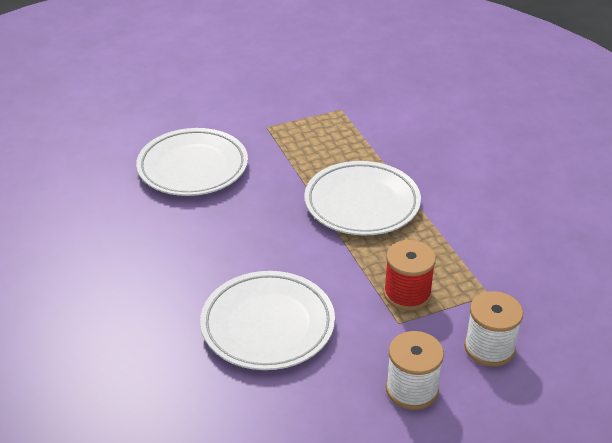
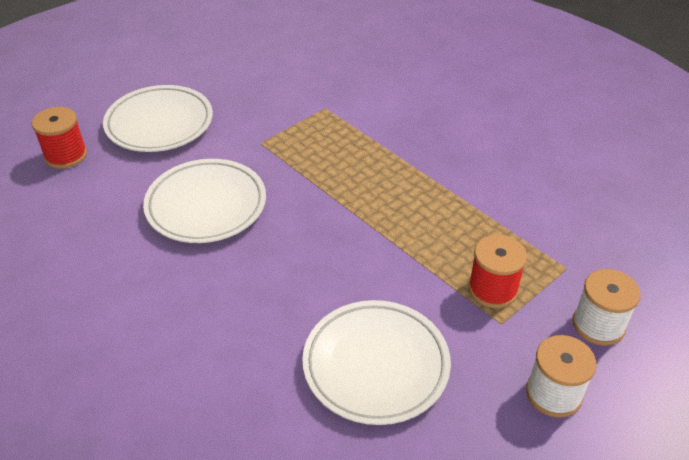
camera: 20 degrees left, 5 degrees up
(98, 102) = (66, 155): none -> red spool
(362, 204) = (398, 203): white plate -> white plate (159, 124)

